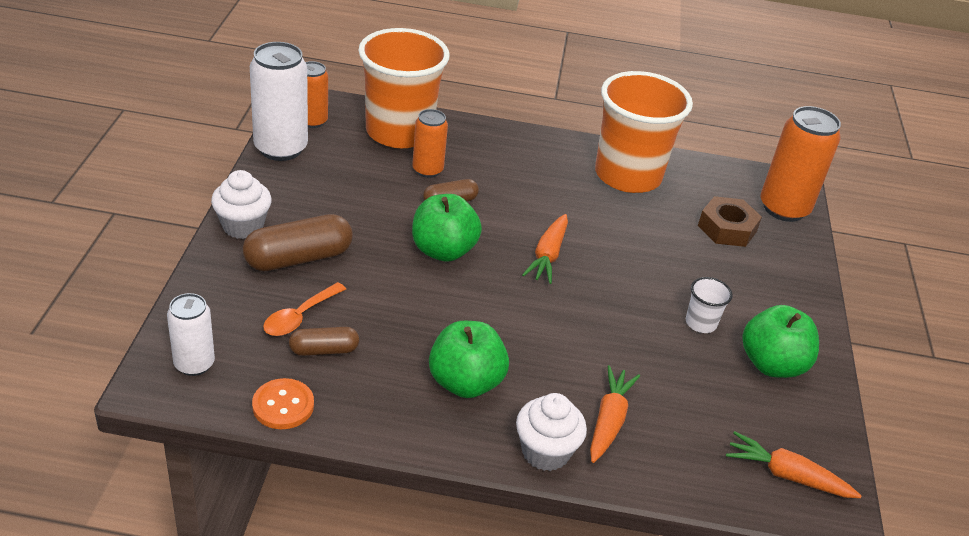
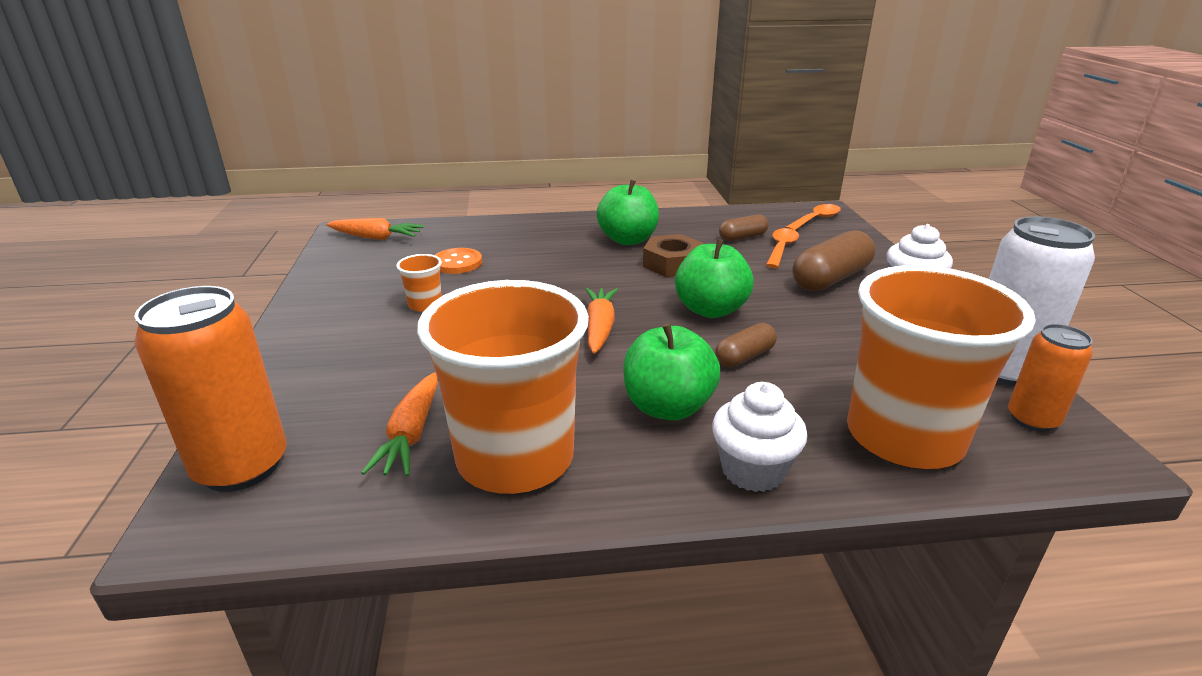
camera: 170 degrees right, 10 degrees down
(194, 364) = (816, 219): white can -> orange spoon
(283, 405) = (738, 214): orange button -> orange button (457, 263)
(427, 170) = (806, 388): orange can -> none
(545, 452) = (555, 223): white cupcake -> white cupcake (753, 470)
(609, 421) = (512, 240): orange carrot -> orange carrot (411, 434)
(700, 323) = (425, 305): white cup -> orange cup
(727, 228) = (360, 409): brown nut -> brown nut (672, 264)
(772, 364) = (359, 289): green apple -> green apple (668, 407)

